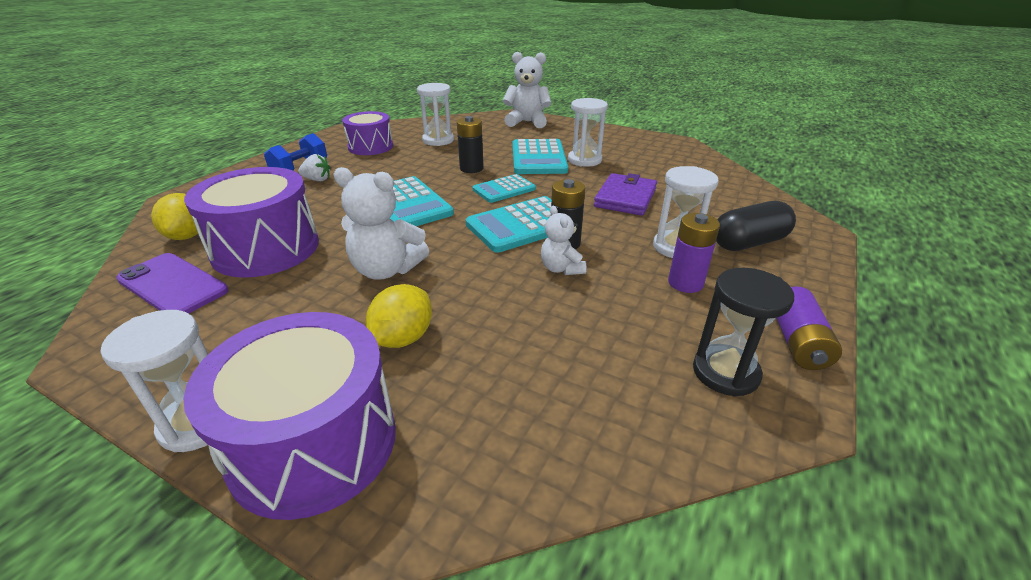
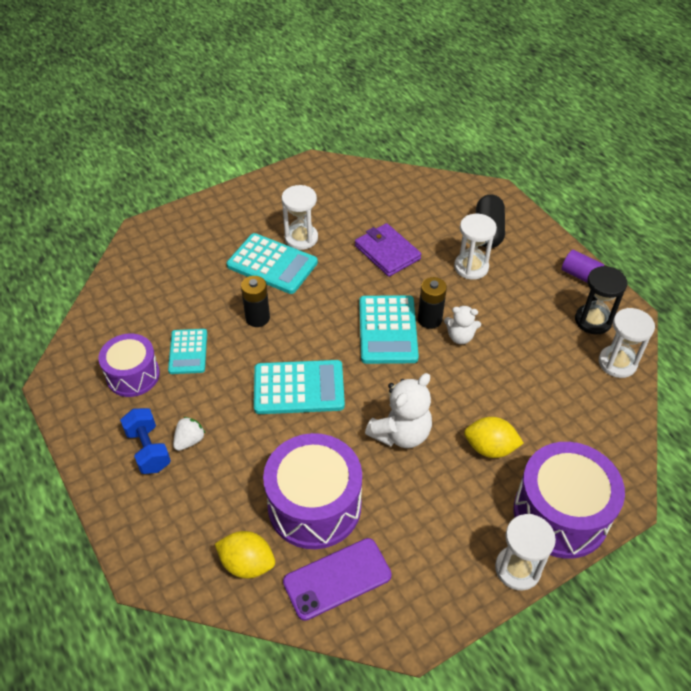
camera: 60 degrees left, 15 degrees up
(403, 338) = (490, 448): yellow lemon -> yellow lemon turned 45 degrees counterclockwise
(438, 140) = (164, 316): white hourglass -> white hourglass (617, 363)
(504, 189) = (318, 314): turquoise calculator -> turquoise calculator (188, 352)
(527, 122) = (176, 231): white teddy bear -> none
(685, 283) = (511, 288): purple battery -> none

